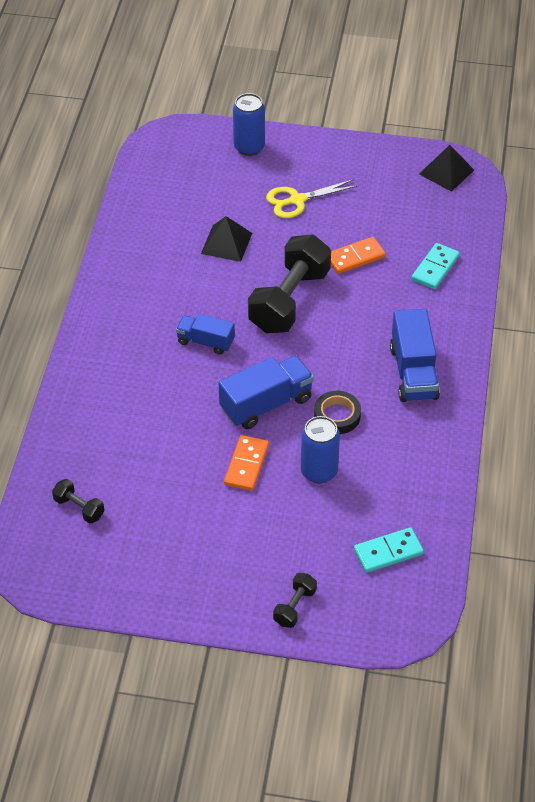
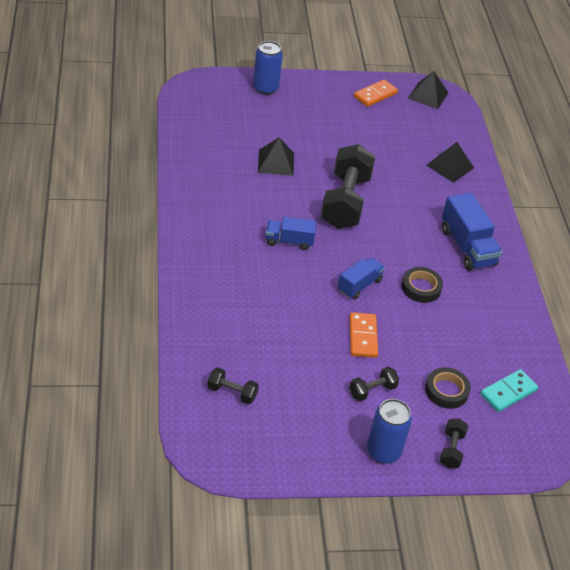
camera: 20 degrees left, 5 degrees down
(233, 527) = (372, 390): none -> black dumbbell
(266, 404) = (359, 285): blue truck -> blue truck, size x0.63
(297, 200) = (320, 125): yellow scissors -> none
(317, 540) = (446, 391): none -> black tape
(319, 471) = (425, 334): blue can -> blue can (383, 451)
(355, 257) = (384, 164): orange domino -> orange domino (375, 95)
(435, 268) = (450, 166): turquoise domino -> black pyramid

